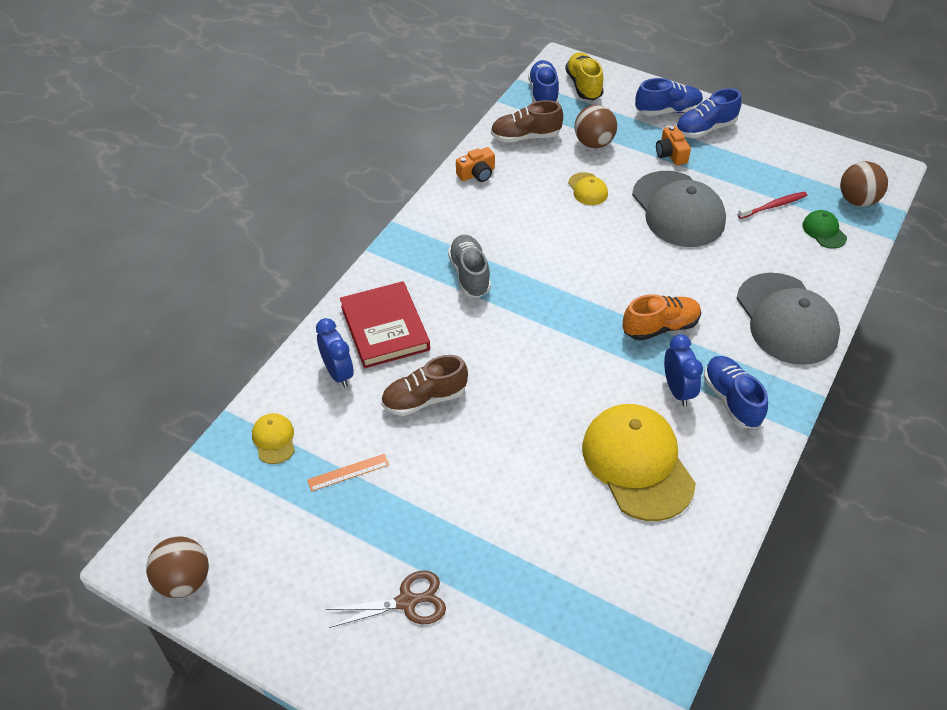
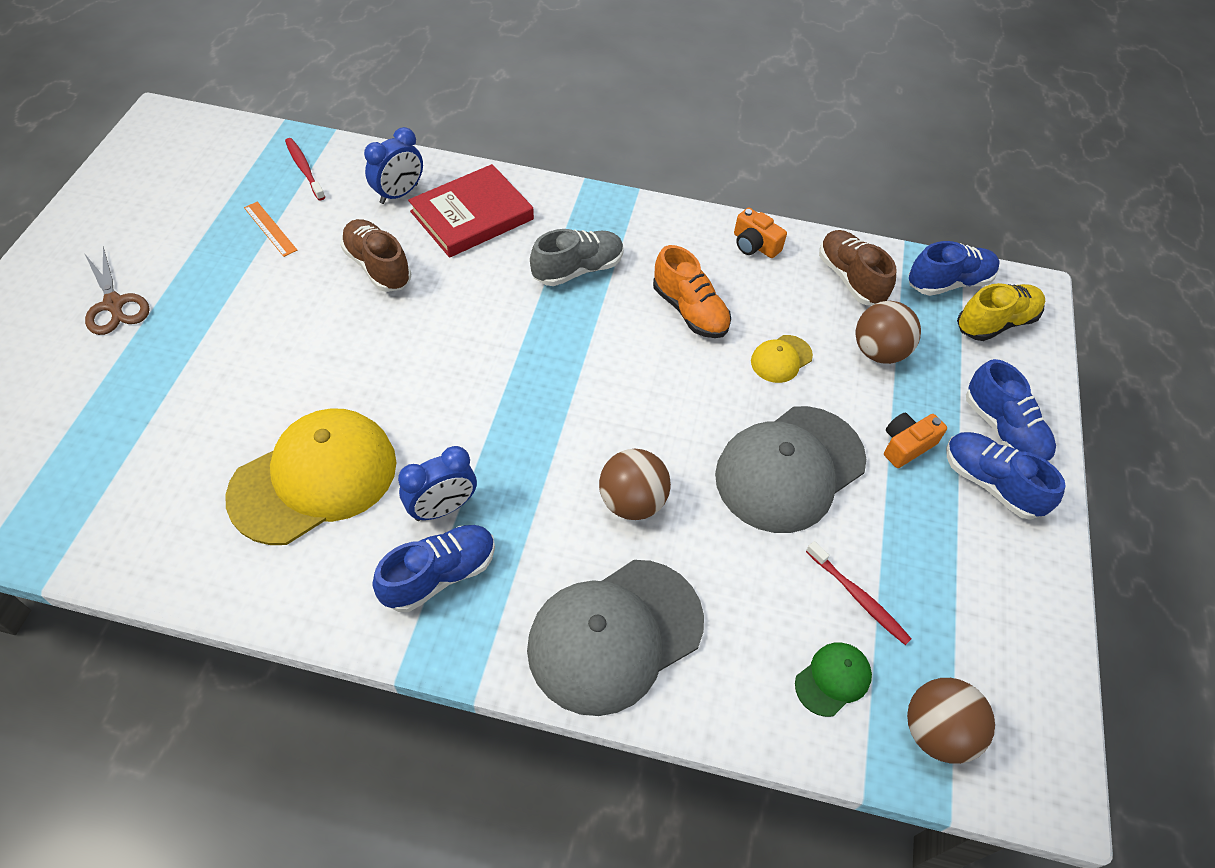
camera: 70 degrees right, 5 degrees up
(184, 580) = (138, 151): brown ball -> brown ball (632, 502)
(274, 439) = (304, 168): yellow cap -> red toothbrush
(660, 327) = (550, 475): orange shoe -> orange shoe (689, 311)

